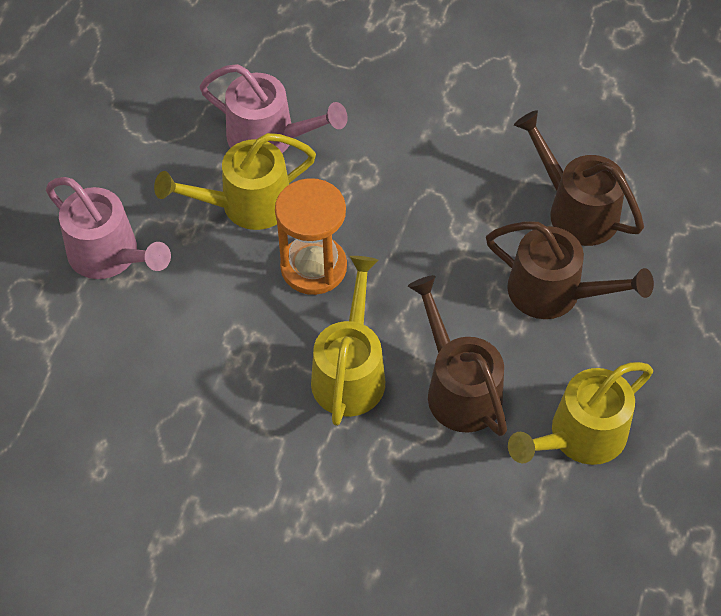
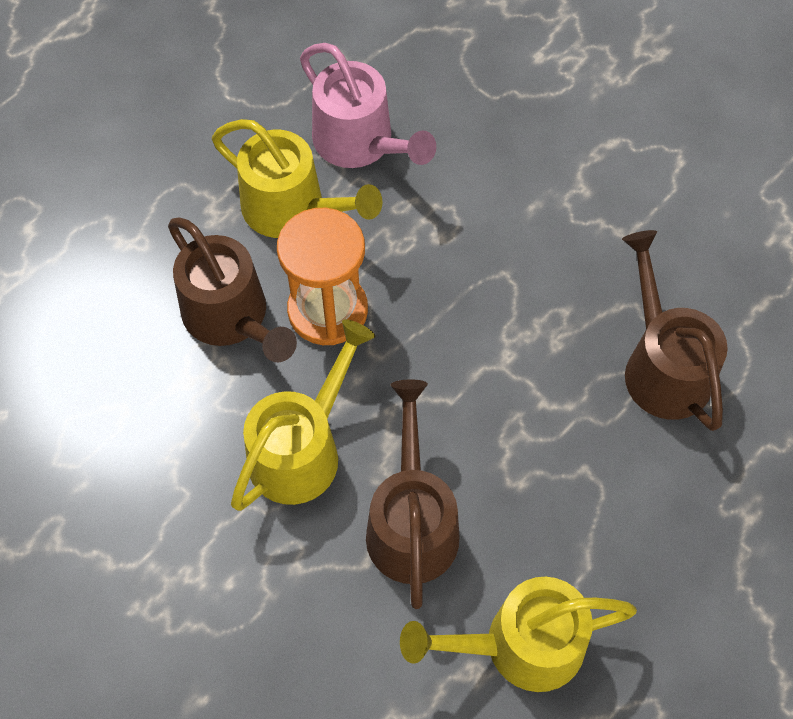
camera: 25 degrees right, 5 degrees up
(111, 256) = (123, 209): pink watering can -> none
(246, 205) = (293, 209): yellow watering can -> yellow watering can turned 150 degrees counterclockwise
(555, 293) = (584, 457): brown watering can -> brown watering can (232, 318)

